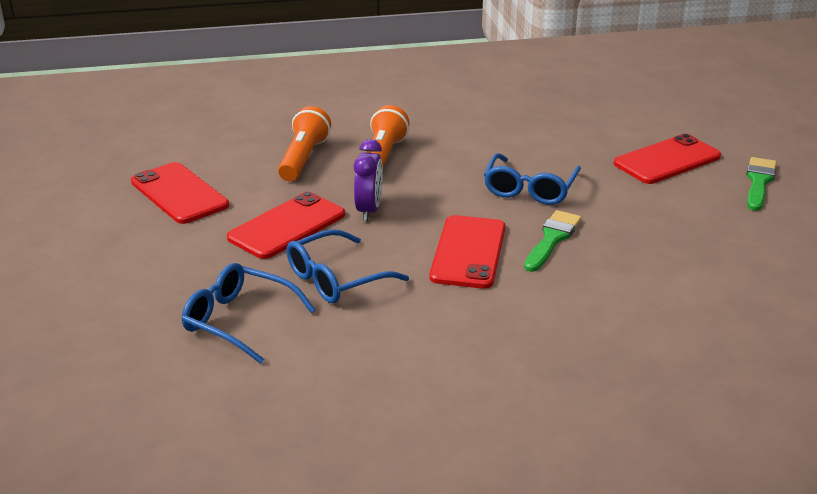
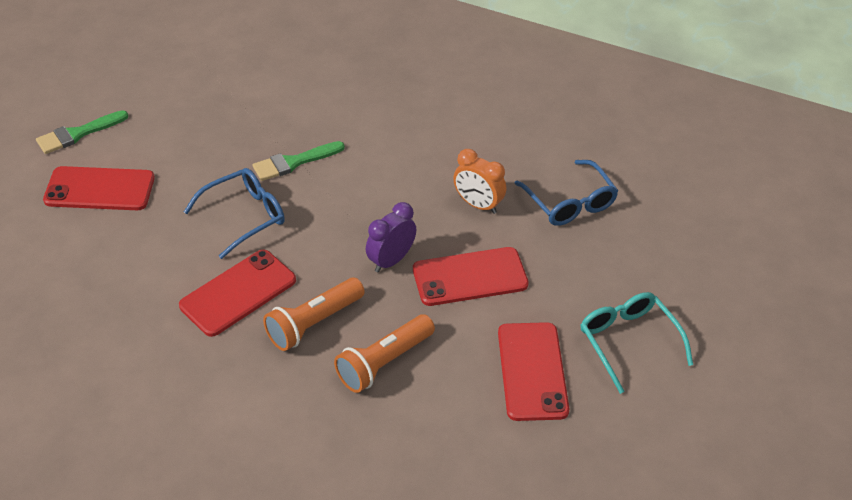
camera: 145 degrees left, 15 degrees up
(104, 239) = (628, 341): none -> turquoise glasses
(335, 279) = (478, 205): blue glasses -> orange clock
(468, 252) = (364, 181): red phone -> red phone (238, 293)

